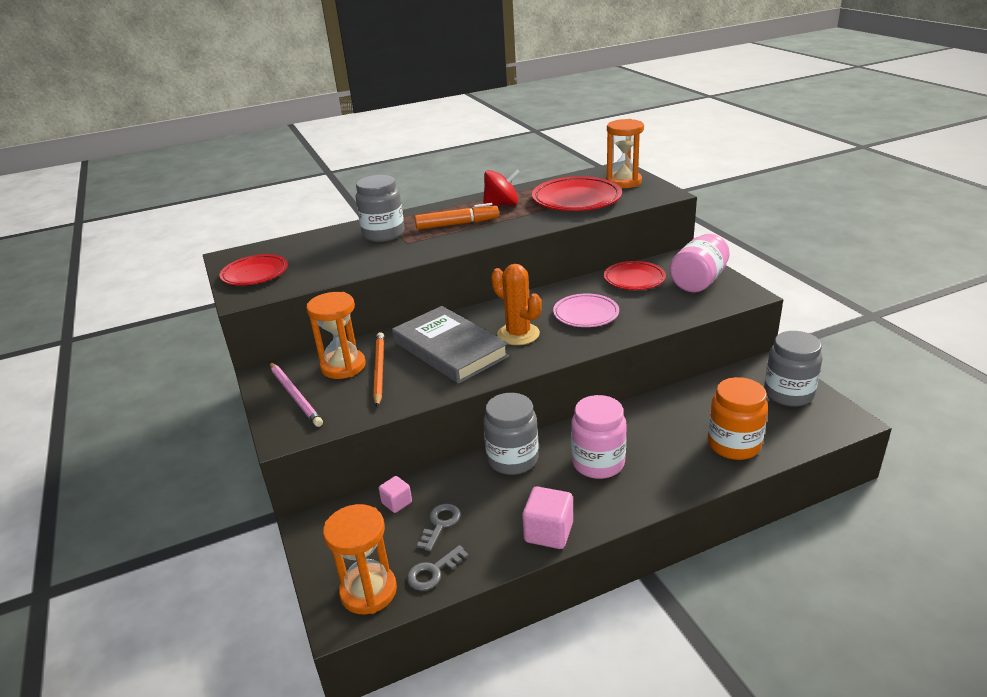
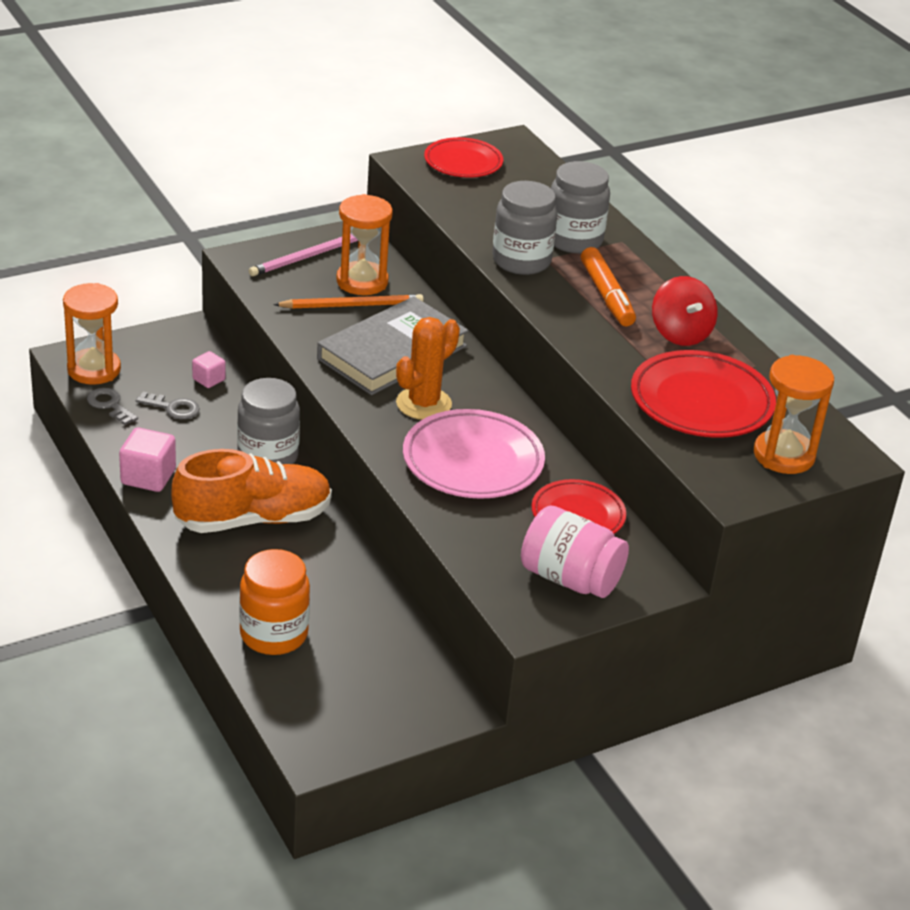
camera: 80 degrees right, 5 degrees up
(586, 314) = (473, 461): pink plate -> pink plate, size x1.54
(598, 463) = (253, 519): pink jar -> orange shoe
(788, 394) = (381, 709): grey jar -> grey jar (521, 261)

